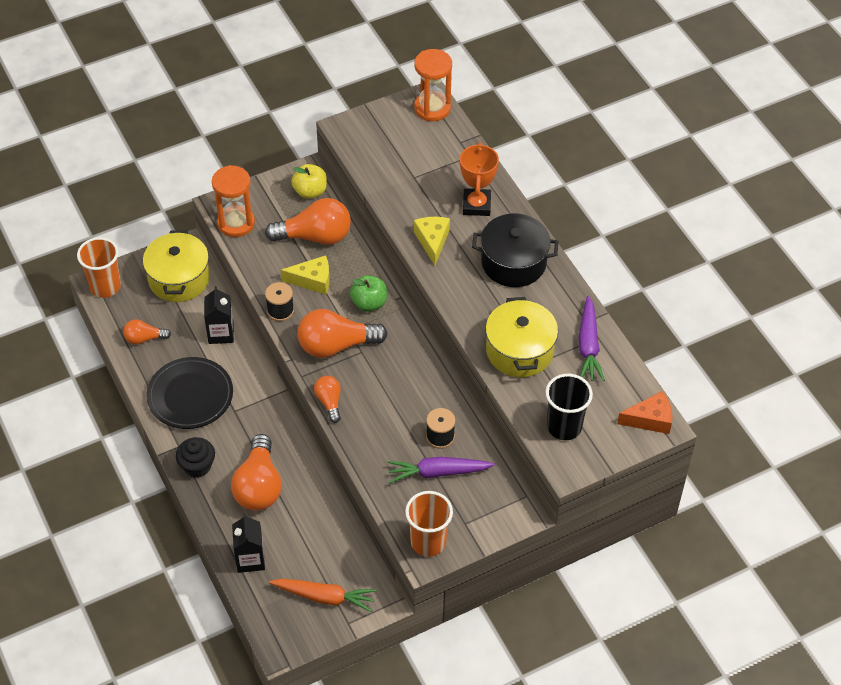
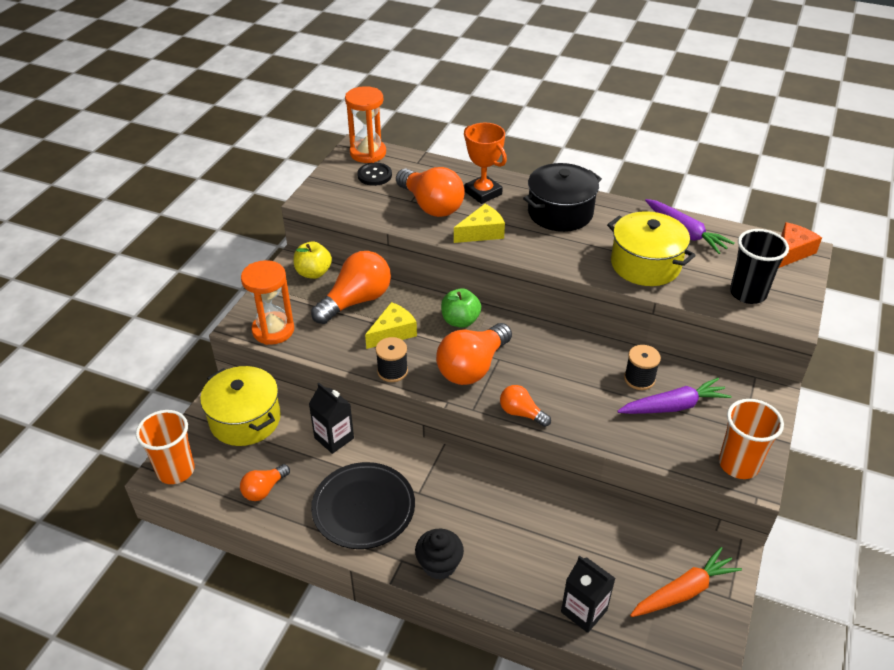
camera: 40 degrees left, 10 degrees down
(259, 486) = (514, 540): orange light bulb -> orange light bulb (431, 205)
(413, 134) = (374, 175): none -> black button
(432, 241) = (482, 232): yellow cheese -> yellow cheese turned 105 degrees clockwise
(438, 472) = (673, 406): purple carrot -> purple carrot turned 150 degrees counterclockwise

